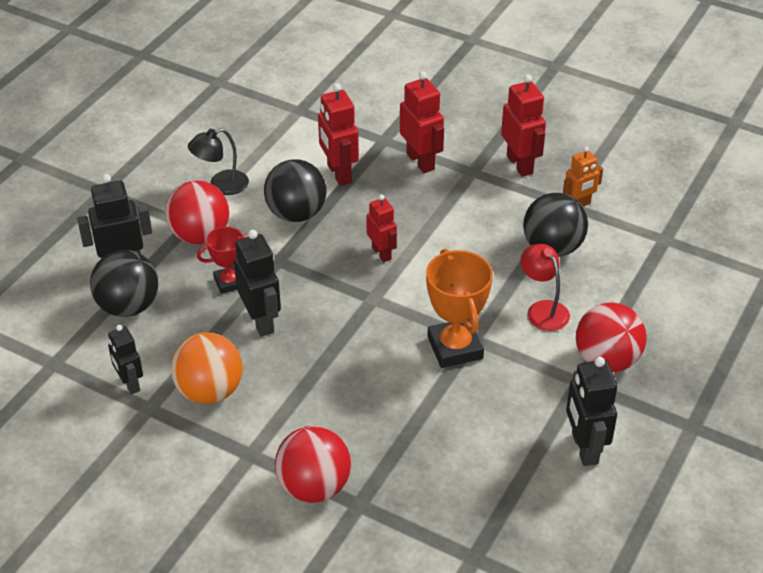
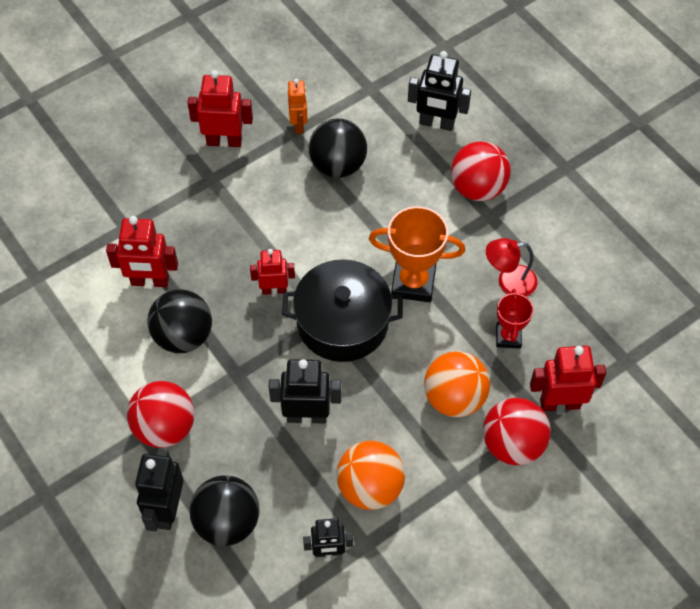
camera: 65 degrees left, 15 degrees up
(221, 185) = (104, 385): black lamp -> none
(229, 282) = (243, 424): red trophy -> red trophy (508, 337)
(341, 422) = (454, 398): none -> orange ball
(376, 312) = (342, 322): none -> black pot
(420, 161) = (174, 211): red robot -> red robot (559, 403)
(543, 309) = (403, 204): red lamp -> red lamp (508, 282)
(584, 448) = (556, 244): black robot -> black robot (436, 123)

